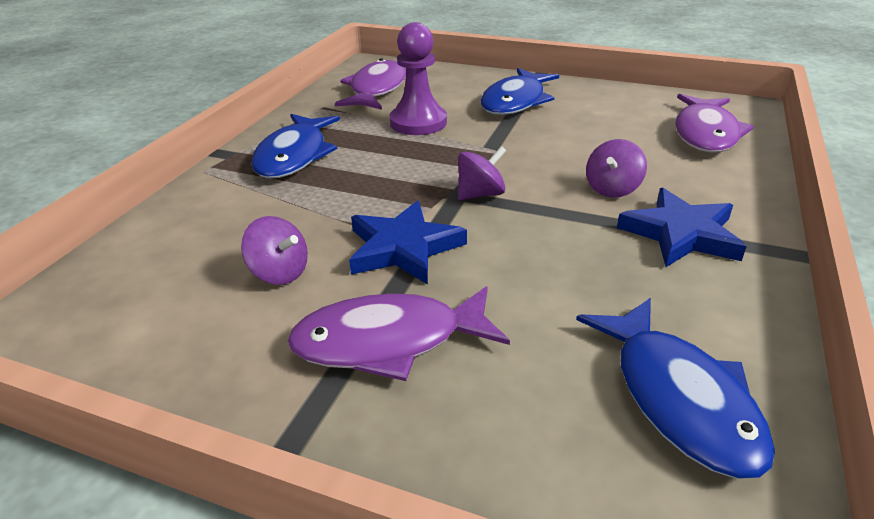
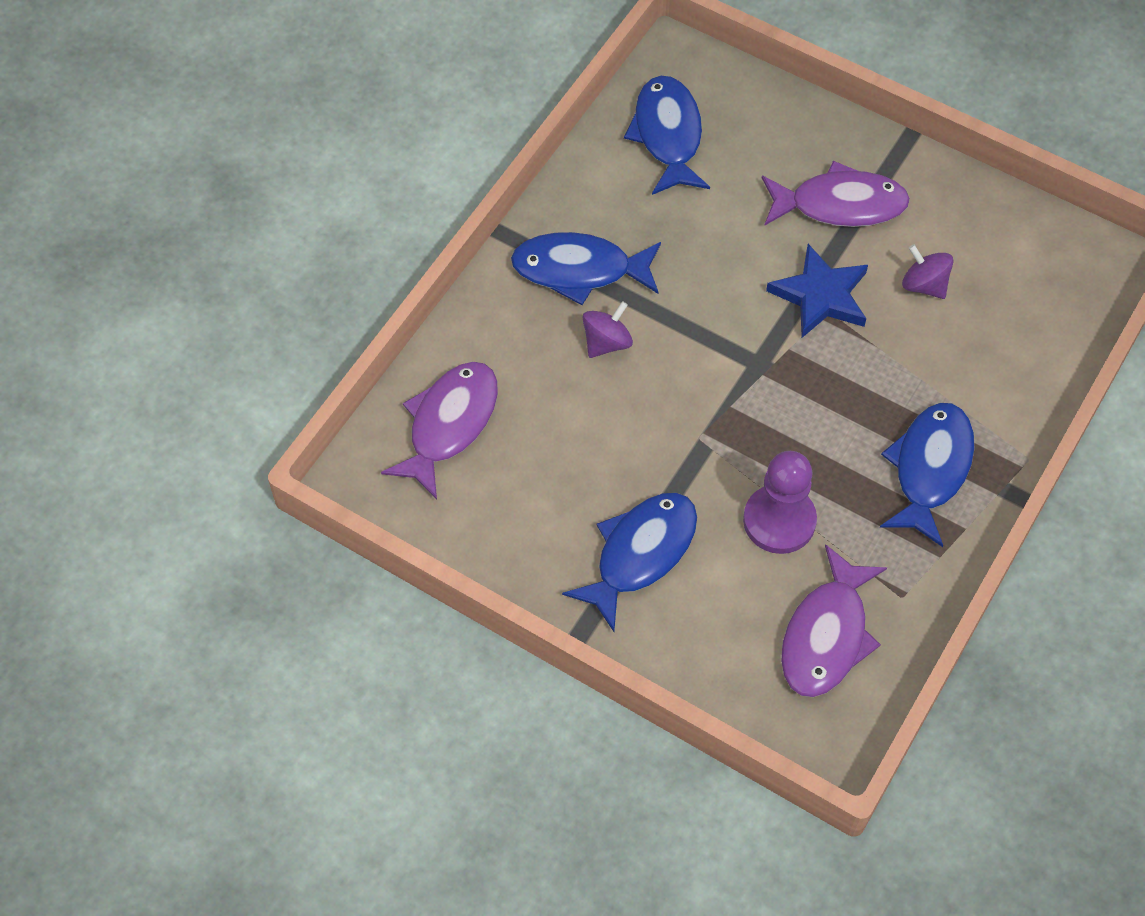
camera: 170 degrees left, 25 degrees up
(480, 194) = (737, 358): purple spinning top -> none
(681, 234) = (579, 270): blue star -> blue fish

